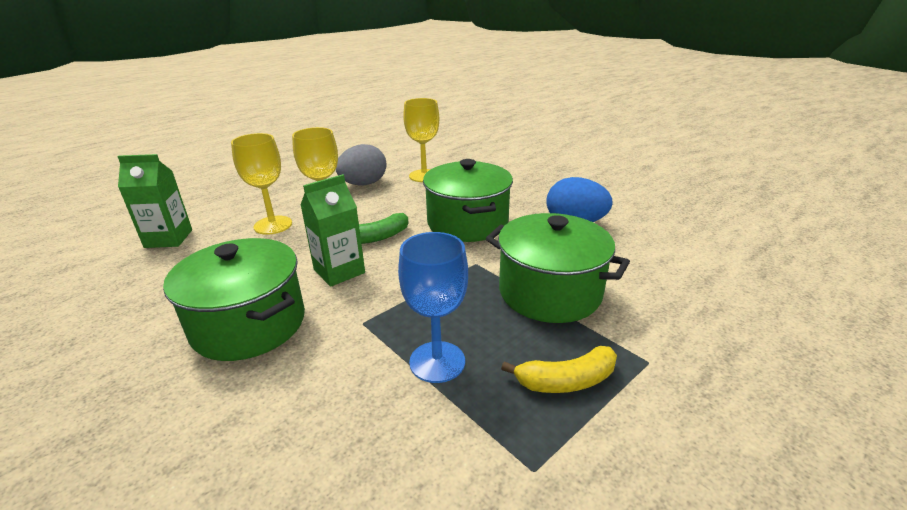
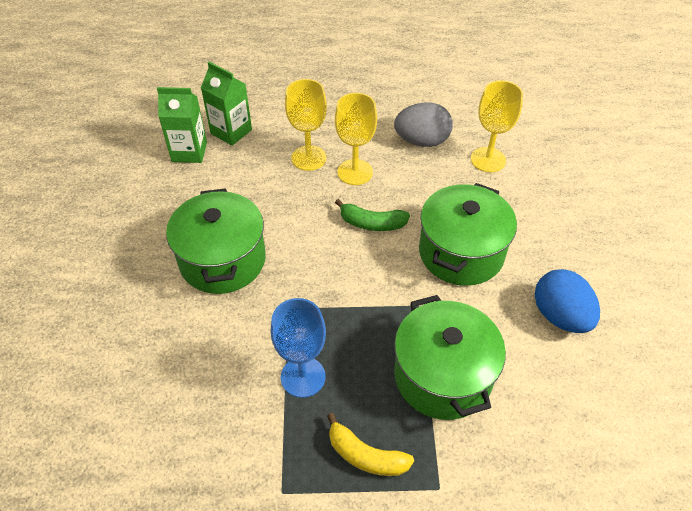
camera: 40 degrees right, 20 degrees up
(339, 271) = (313, 245): green carton -> green carton (189, 152)

